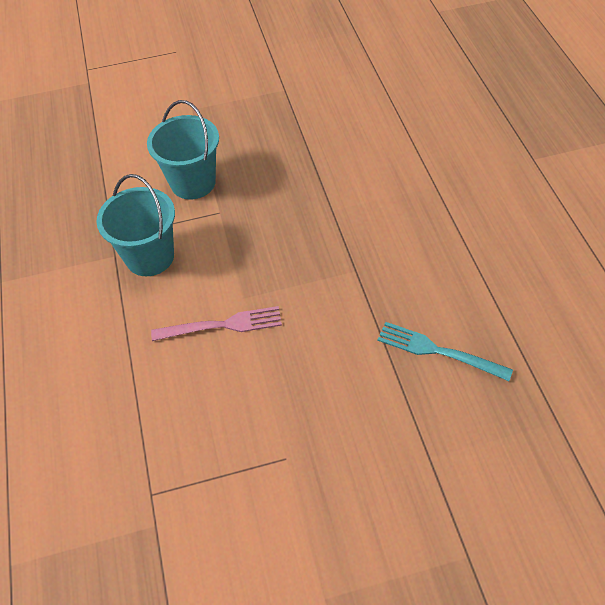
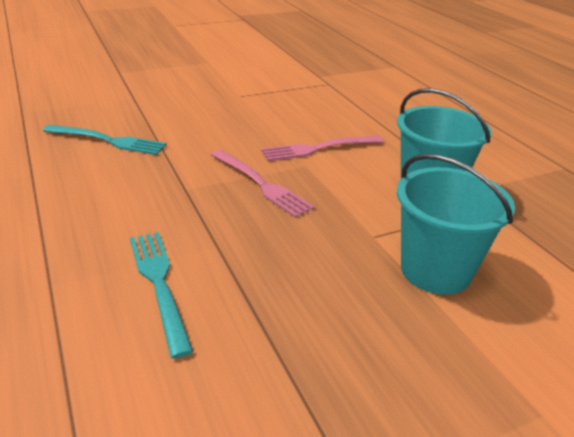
camera: 165 degrees right, 20 degrees down
(290, 273) = (262, 184): none -> pink fork
(369, 183) = (159, 283): none -> turquoise fork

